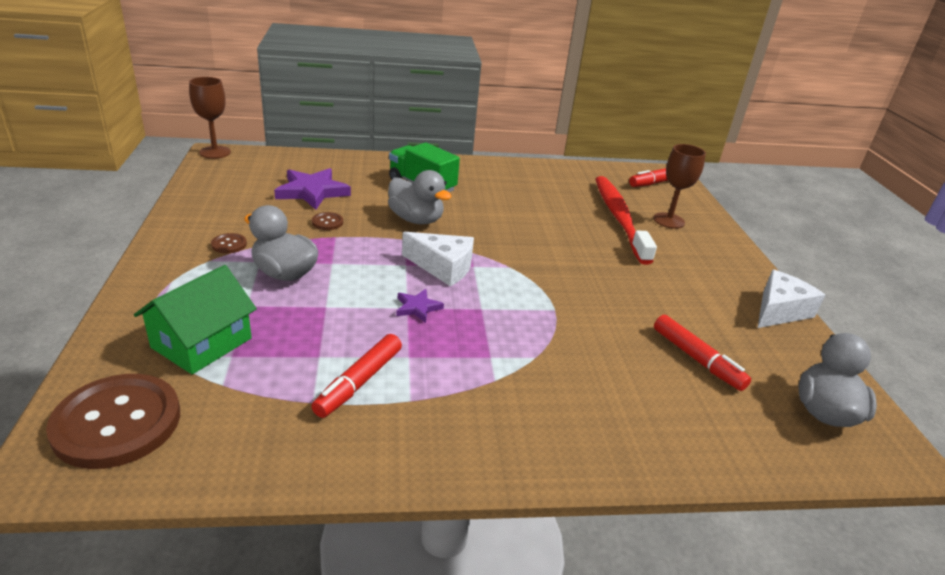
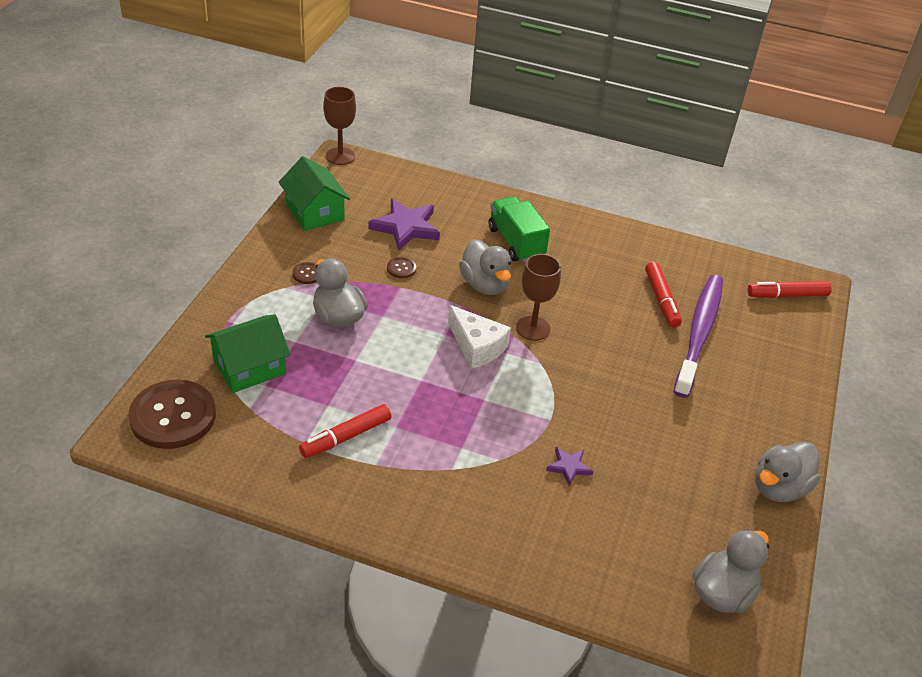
camera: 25 degrees right, 10 degrees up
(210, 195) = (314, 212): none -> green house
(417, 307) = (429, 382): purple star -> purple star (569, 467)
(619, 218) = (699, 334): red toothbrush -> purple toothbrush
(668, 220) = (754, 350): brown goblet -> brown goblet (533, 328)
(697, 359) = (645, 508): red marker -> red marker (661, 300)
(779, 311) = (779, 488): white cheese -> grey duck

